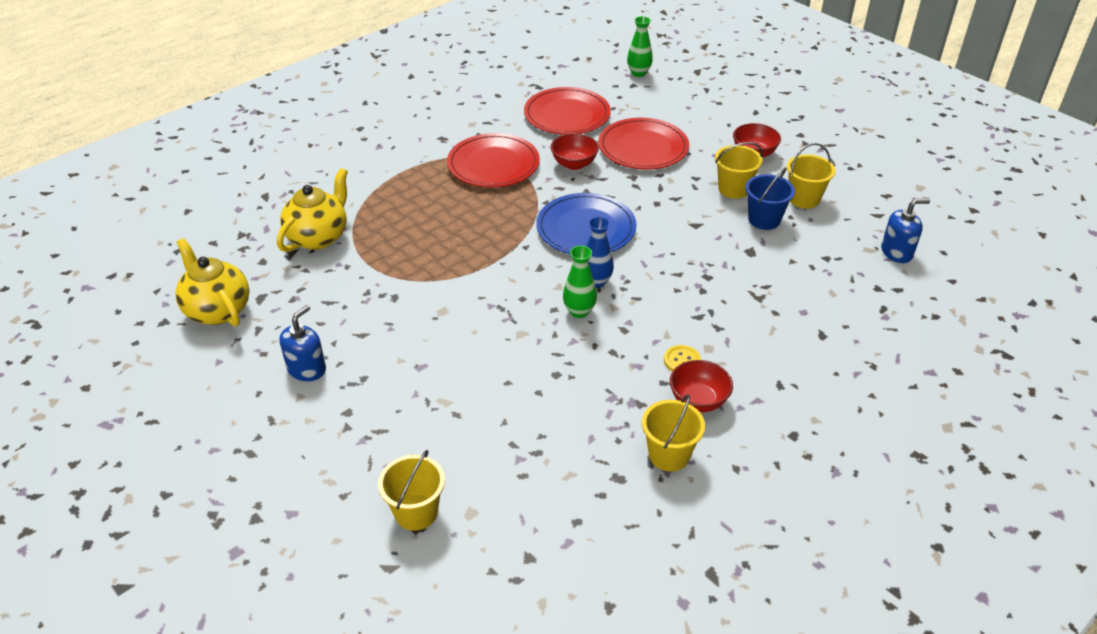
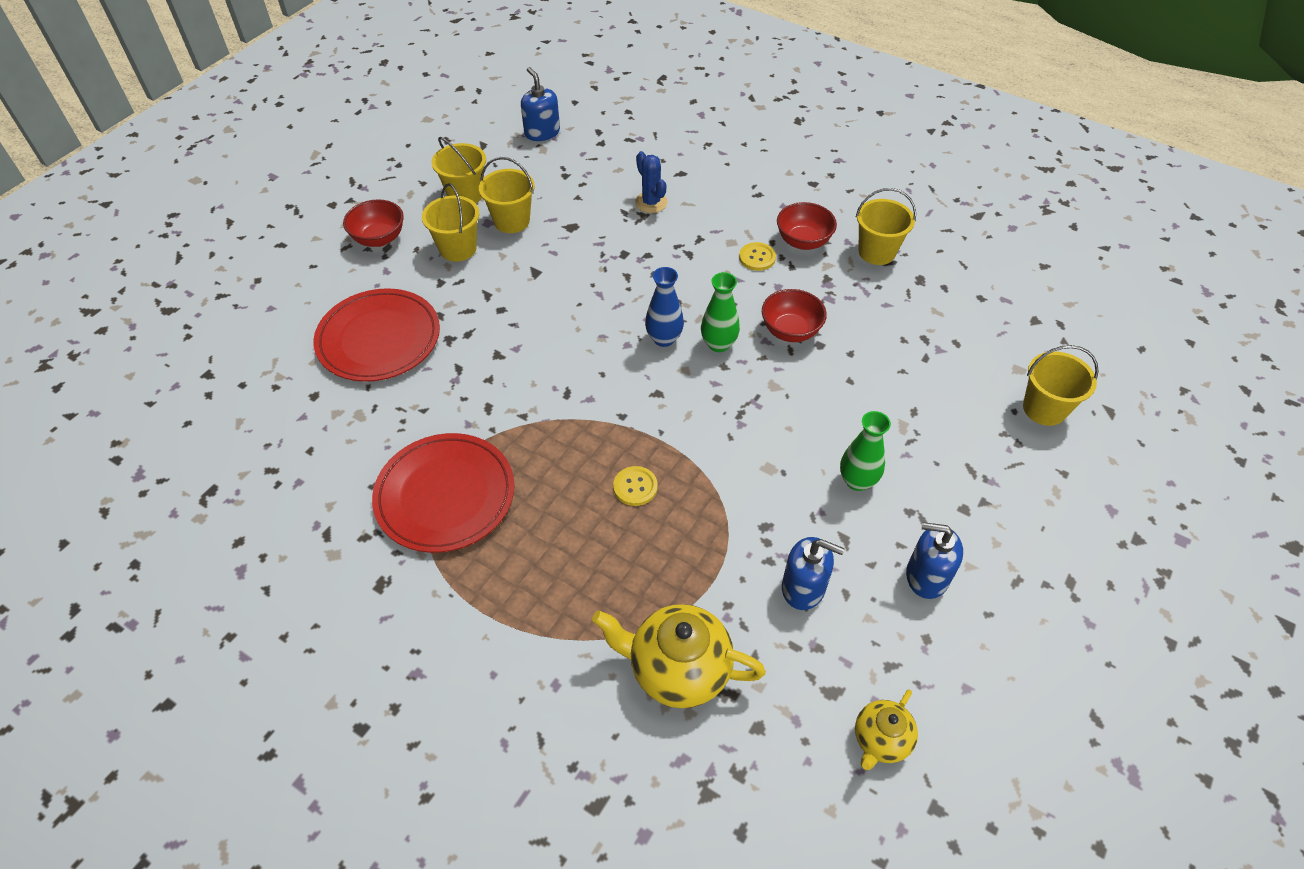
camera: 105 degrees left, 10 degrees up
(217, 310) = (880, 740): yellow teapot -> yellow teapot, size x0.58
(337, 303) = (803, 587): none -> blue soap dispenser
(459, 242) = (635, 487): none -> yellow button
(567, 115) = (299, 436): red plate -> none
(574, 164) = (429, 403): red bowl -> red bowl (790, 331)
(586, 228) = (569, 365): blue plate -> none
(638, 73) = (170, 373): green vase -> green vase (857, 481)
(764, 220) = (512, 221): blue bucket -> yellow bucket
(777, 305) = (651, 202): none -> blue cactus

